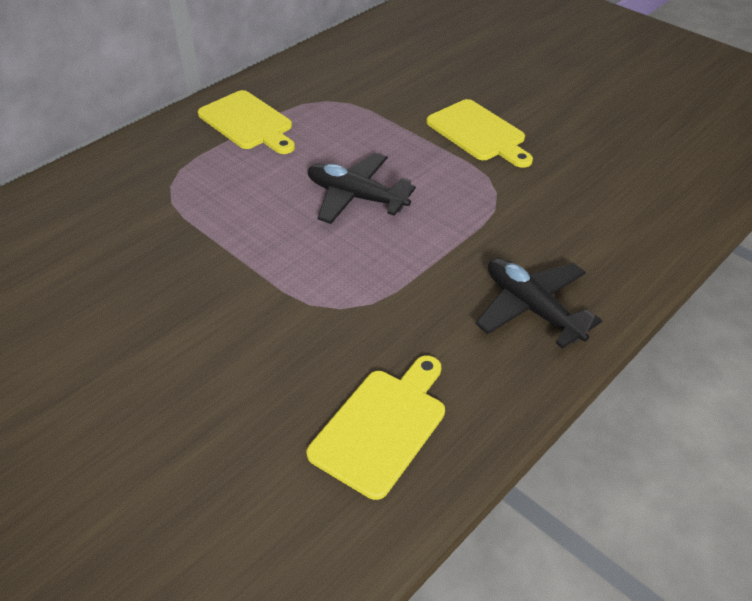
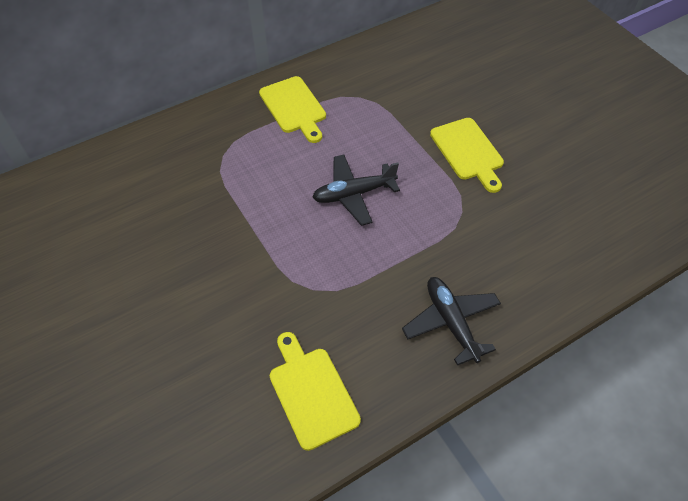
camera: 15 degrees right, 10 degrees up
(356, 197) = (354, 194): black plane -> black plane turned 60 degrees counterclockwise
(382, 426) = (311, 392): yellow cutting board -> yellow cutting board turned 75 degrees counterclockwise

